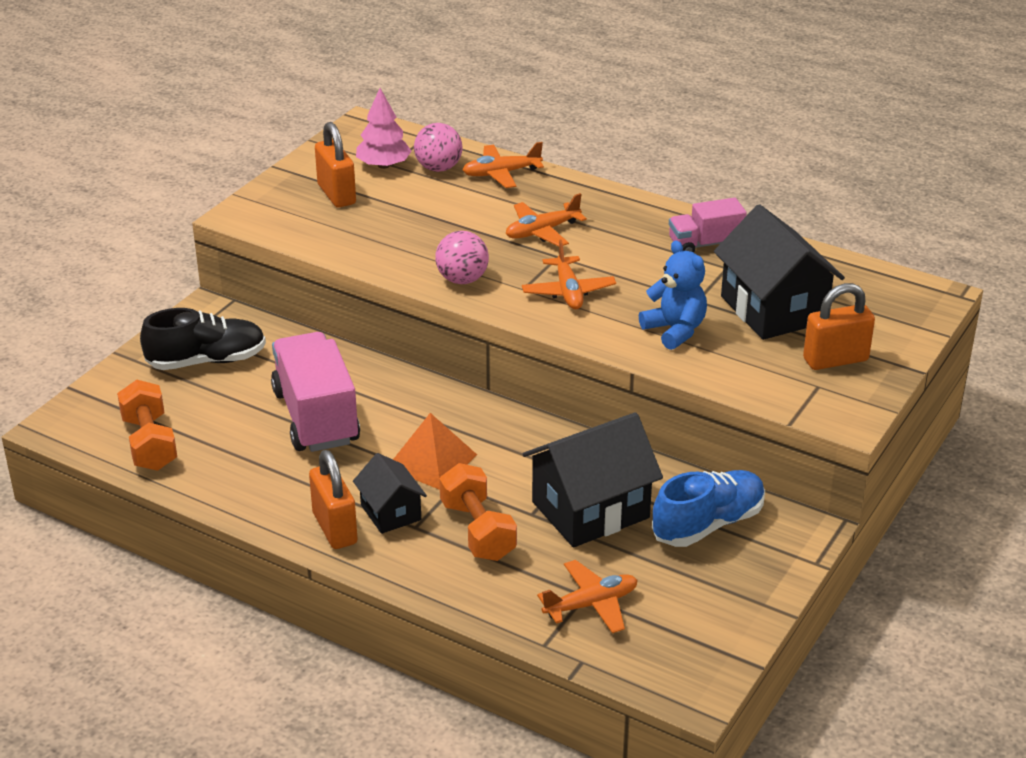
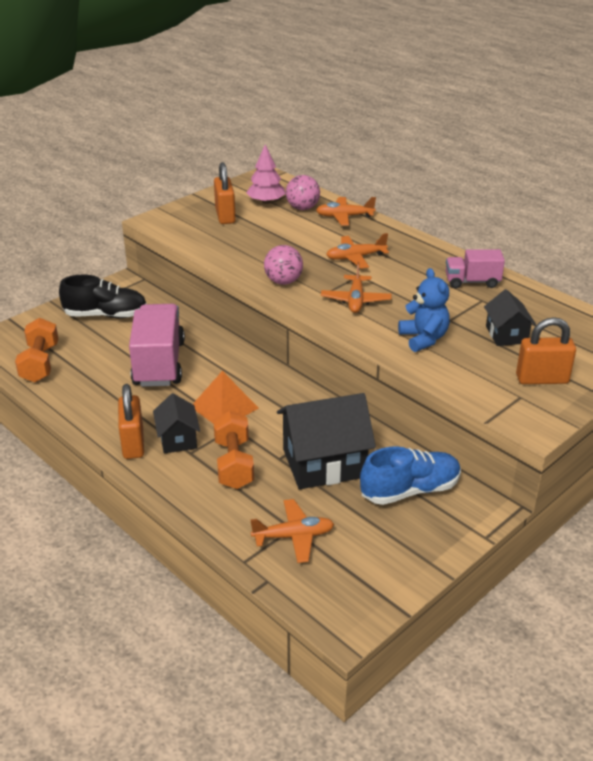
camera: 15 degrees right, 0 degrees up
(773, 309) = (506, 335): black house -> black house, size x0.55

